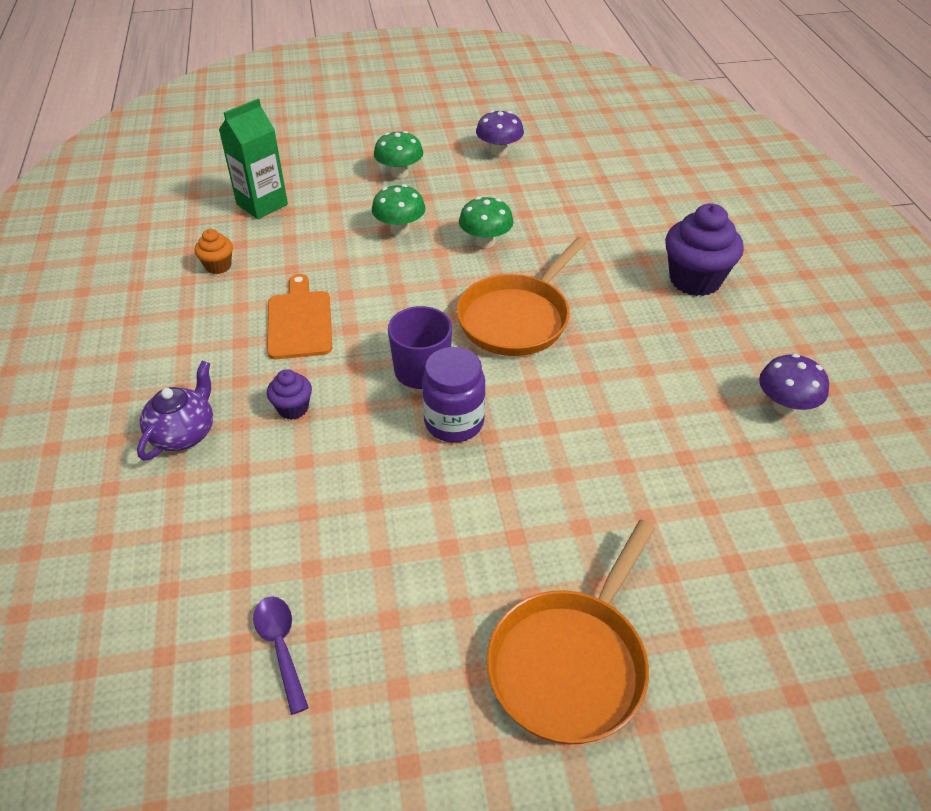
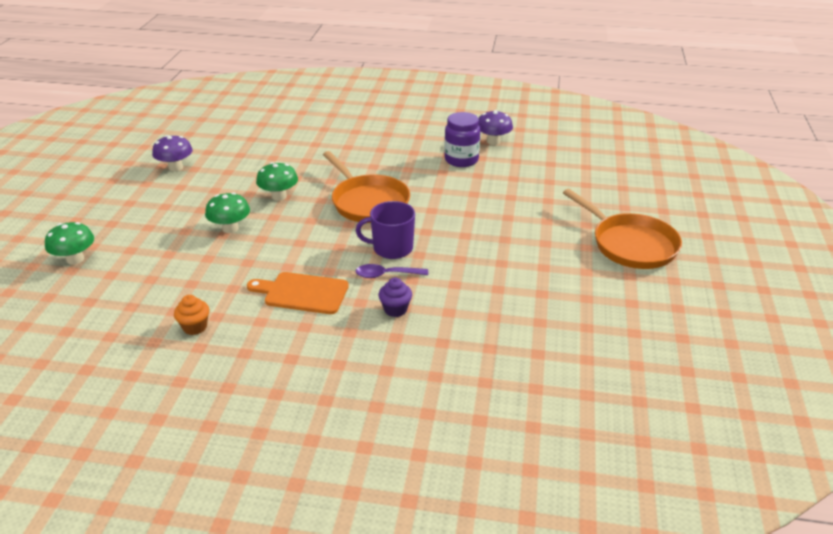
camera: 70 degrees left, 10 degrees down
(184, 433) = (390, 367): purple teapot -> none
(262, 204) = (126, 291): green carton -> none
(280, 647) = (594, 342): purple spoon -> purple spoon (386, 275)
(399, 173) = (156, 215): green mushroom -> green mushroom (75, 259)
(454, 422) = (447, 245): purple jar -> purple jar (461, 160)
(695, 280) = (378, 137): purple cupcake -> none

